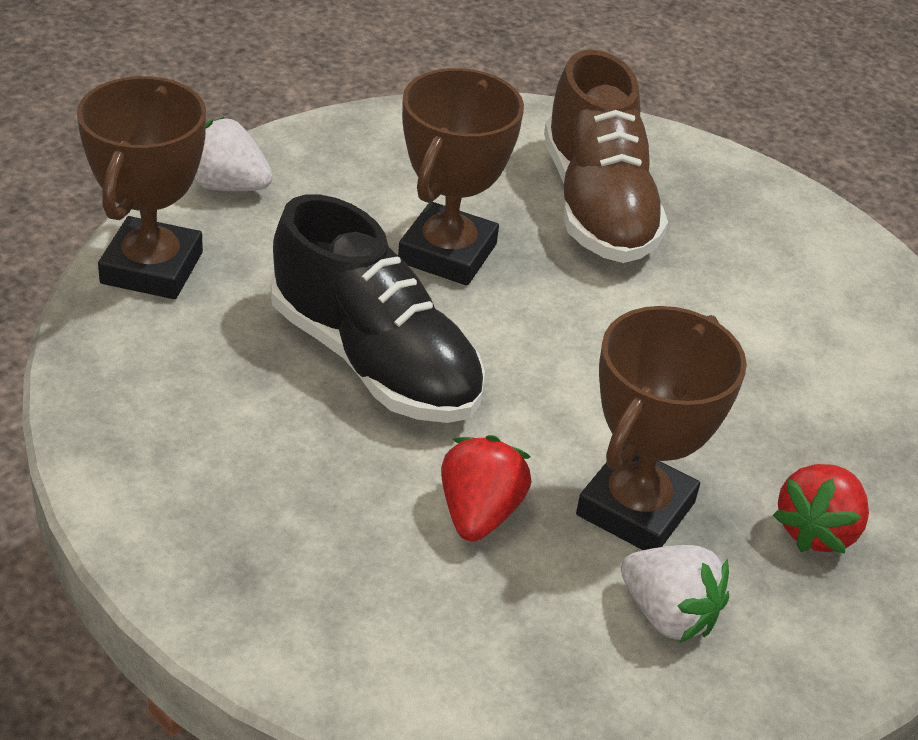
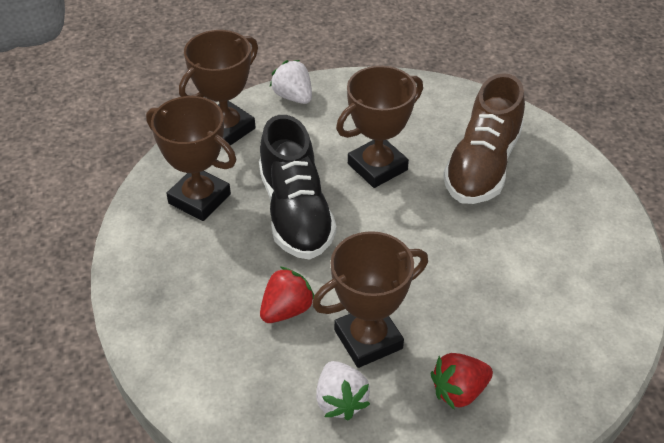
camera: 35 degrees right, 5 degrees up
(194, 392) = (199, 199): none -> brown trophy

